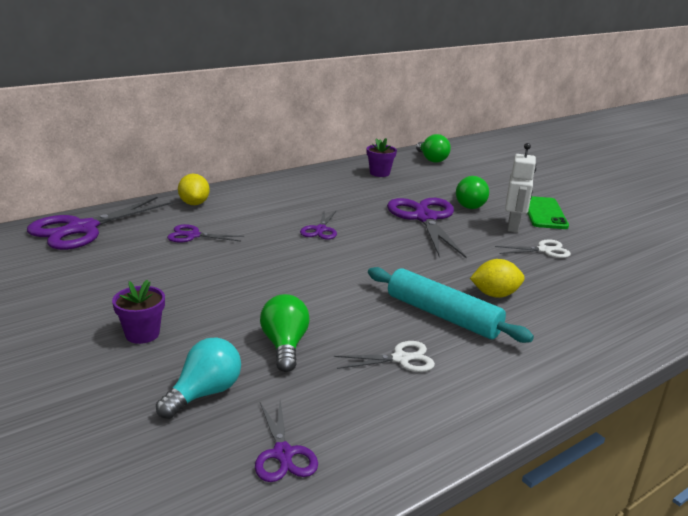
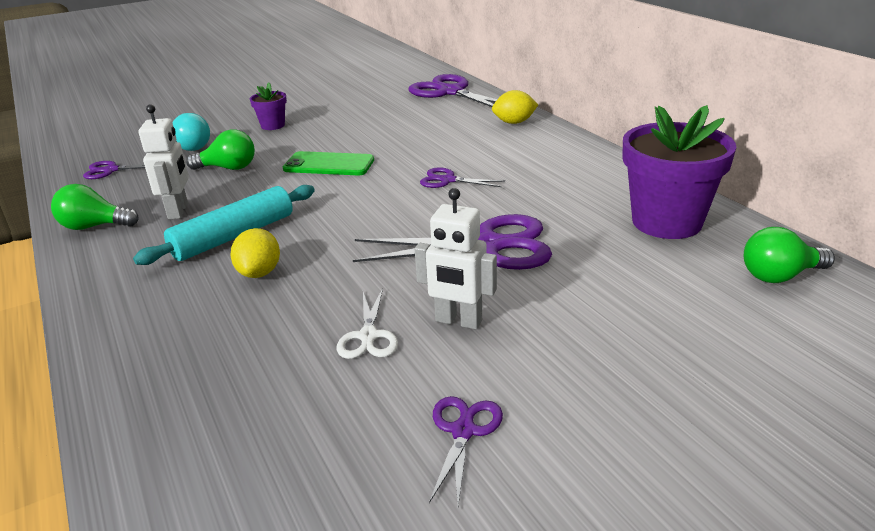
camera: 100 degrees right, 5 degrees up
(193, 236) = (435, 127): purple scissors -> purple scissors (463, 431)
(379, 173) = (666, 222): purple flower pot -> purple flower pot, size x2.07
(400, 359) = (178, 211): white scissors -> white robot
(468, 204) = (549, 289): green light bulb -> green light bulb (94, 226)
(544, 213) = (523, 370): green phone -> green phone (329, 165)

